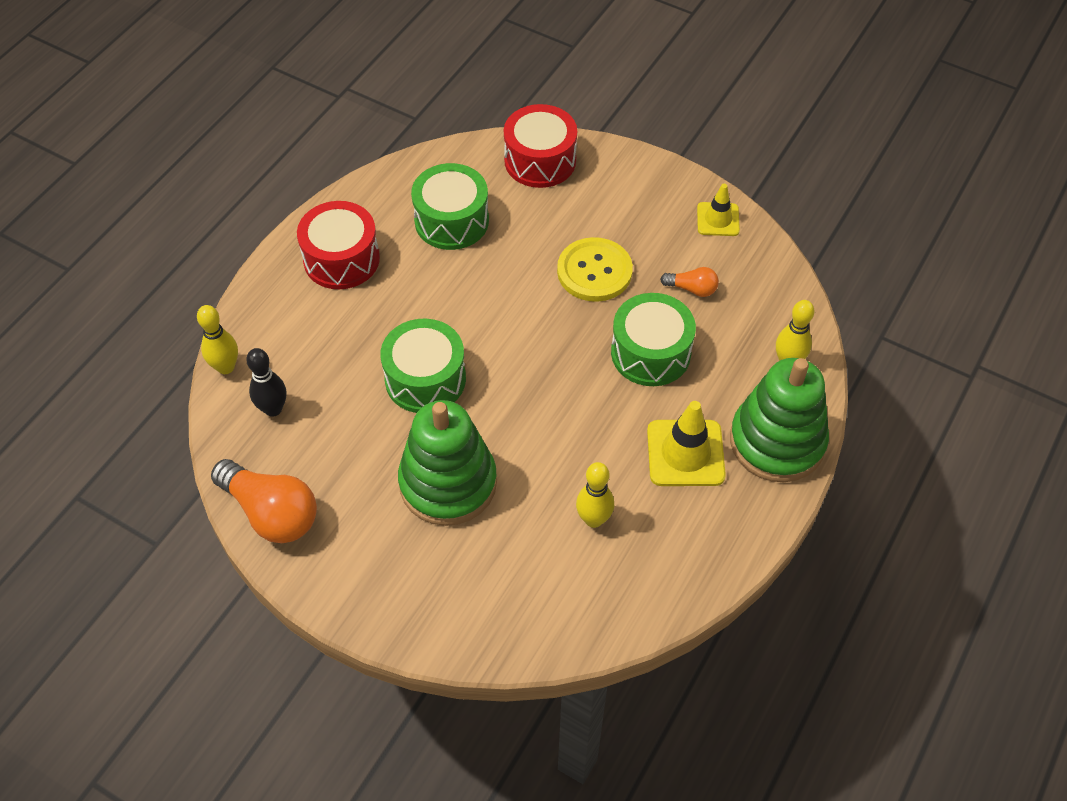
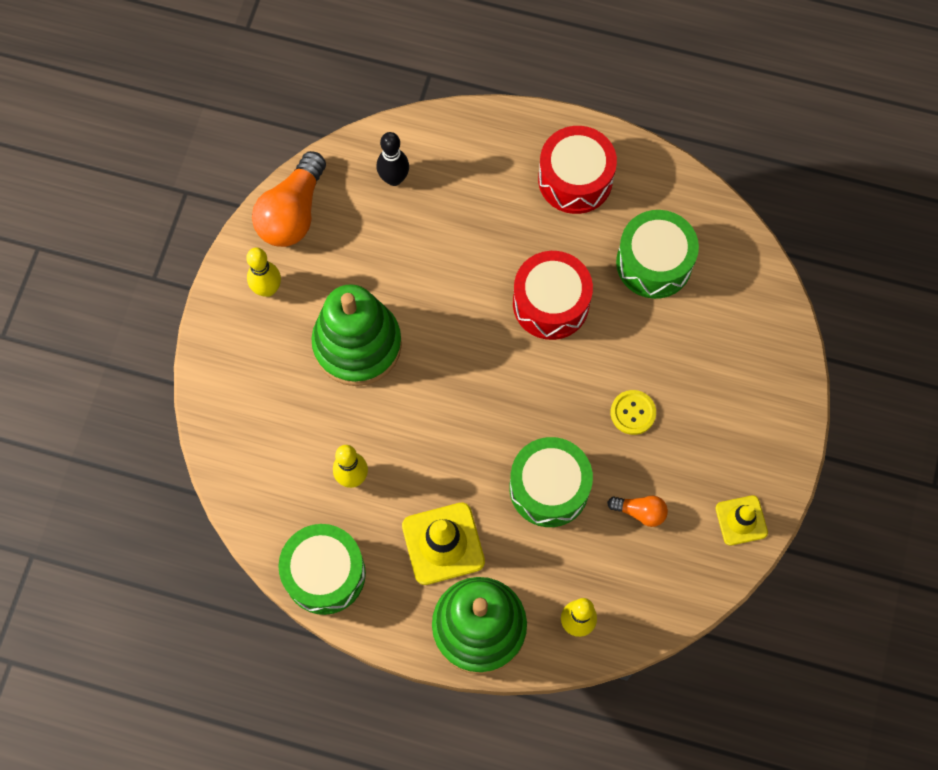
camera: 75 degrees right, 15 degrees up
(226, 367) = (426, 125): yellow bowling pin -> yellow bowling pin (267, 289)
(425, 379) = (461, 294): green drum -> green drum (325, 574)
(540, 160) = (762, 325): red drum -> red drum (551, 303)
(594, 271) = (633, 413): yellow button -> yellow button, size x0.59
(692, 289) = (640, 512): orange light bulb -> orange light bulb turned 75 degrees counterclockwise

